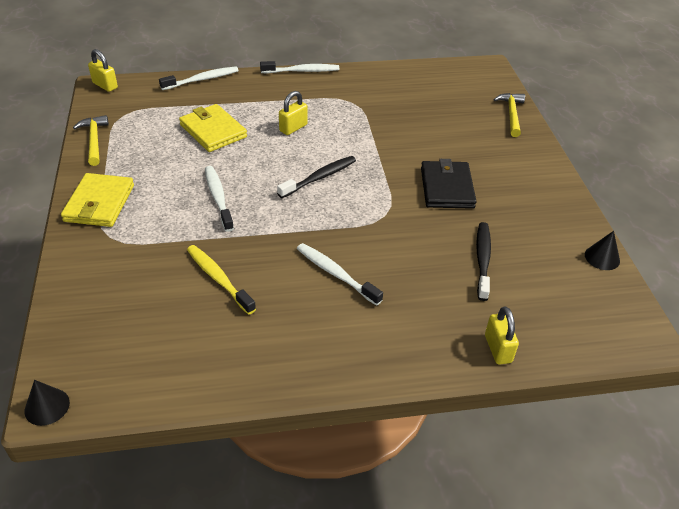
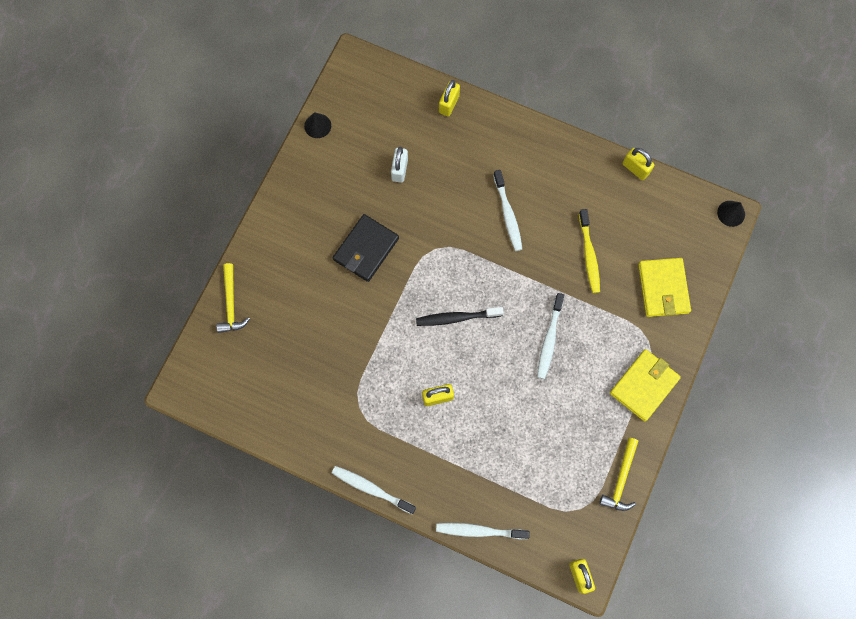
camera: 145 degrees left, 30 degrees up
(210, 395) = (635, 168): none -> yellow padlock
(213, 131) = (510, 434): yellow wallet -> yellow wallet (663, 288)
(482, 260) = (399, 170): black toothbrush -> white padlock
(511, 114) = (231, 304): yellow hammer -> yellow hammer turned 45 degrees counterclockwise

